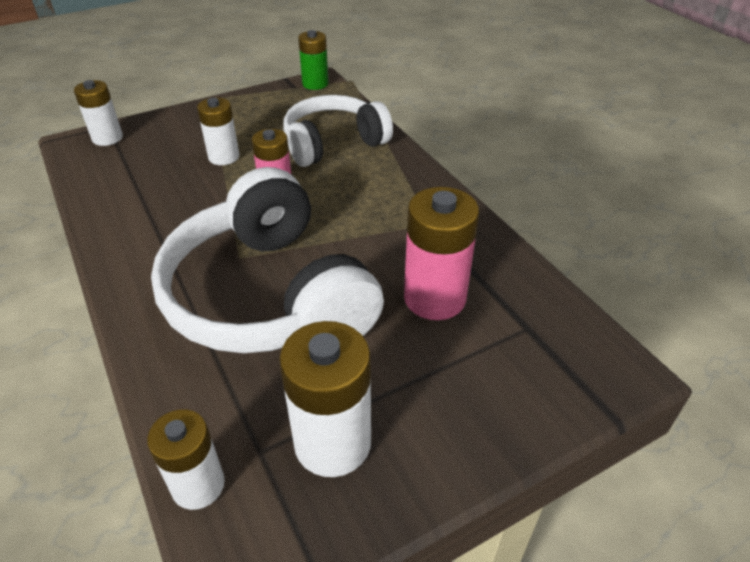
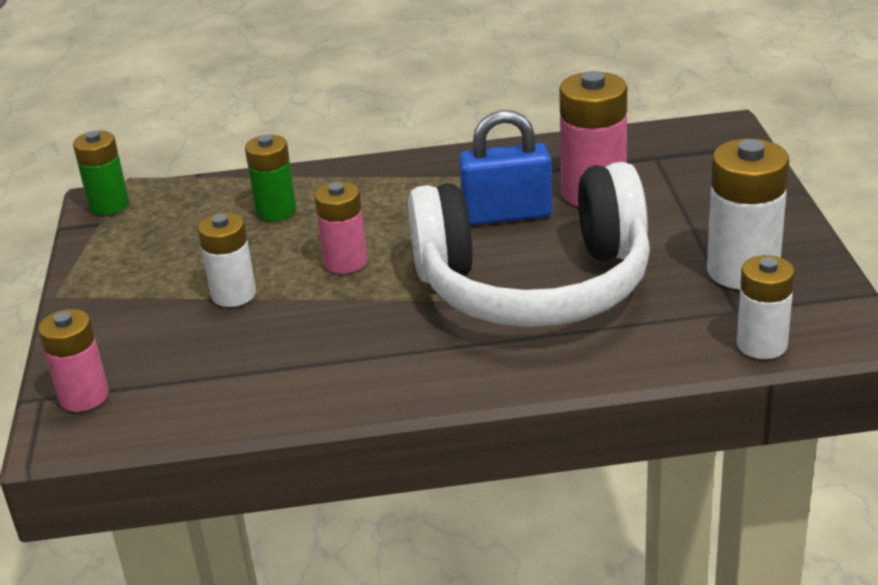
camera: 65 degrees left, 10 degrees down
(107, 138) = (84, 397): white battery -> pink battery
(333, 144) = (276, 211): white headphones -> green battery
(374, 253) = (507, 214): none -> blue padlock

